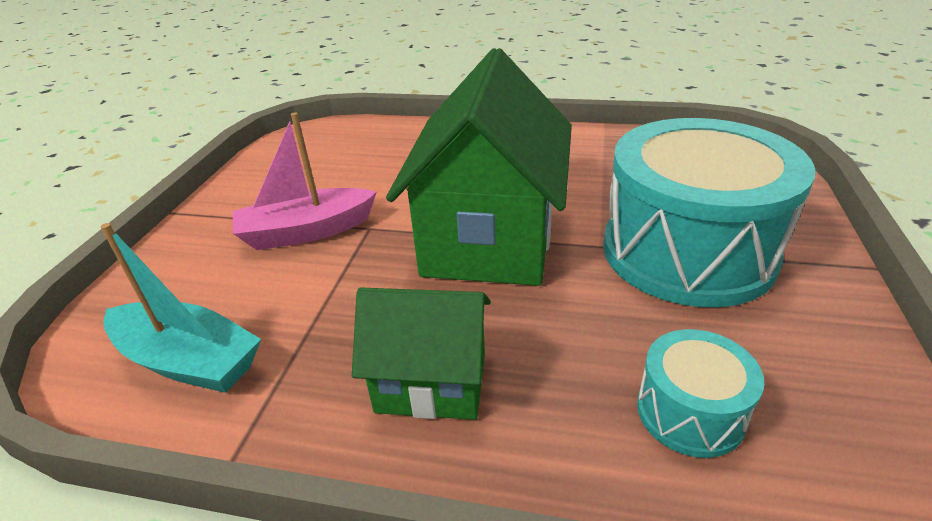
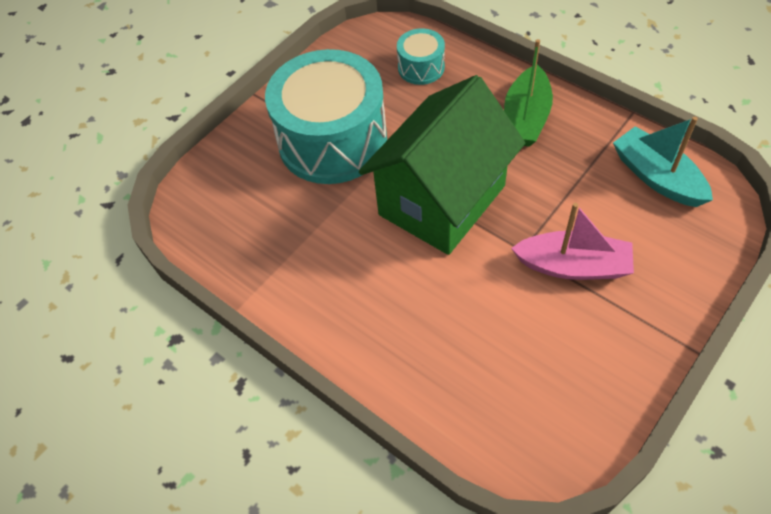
camera: 150 degrees left, 20 degrees up
(431, 382) = (525, 118): green house -> green boat

